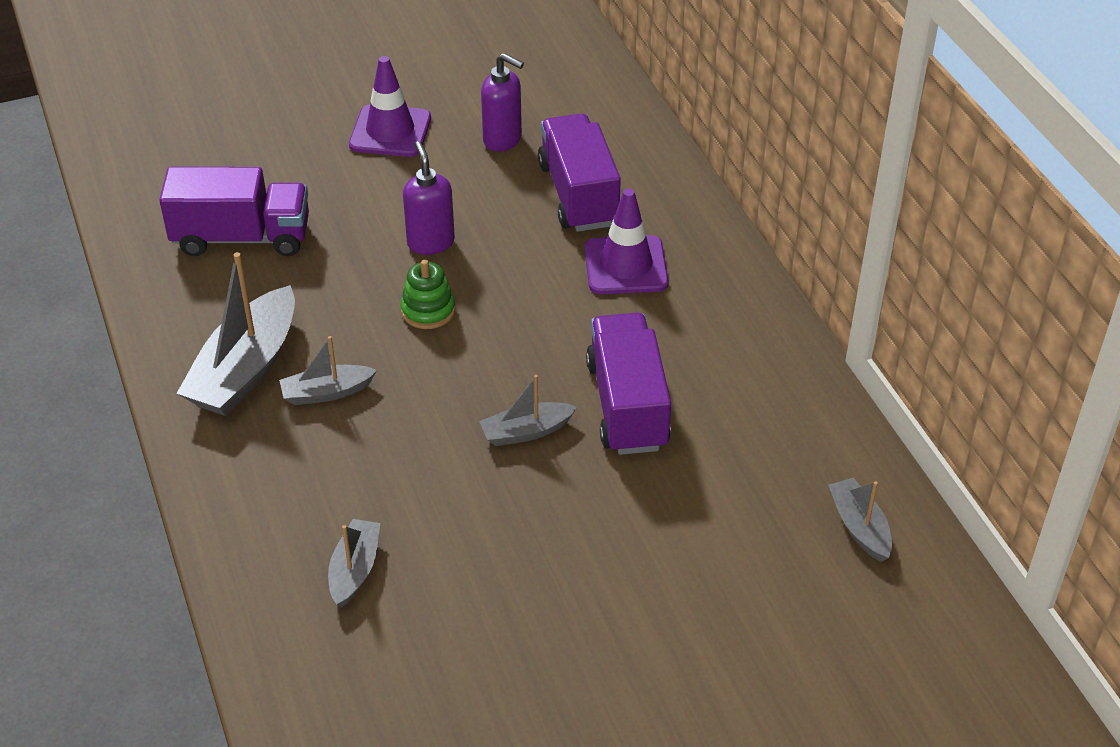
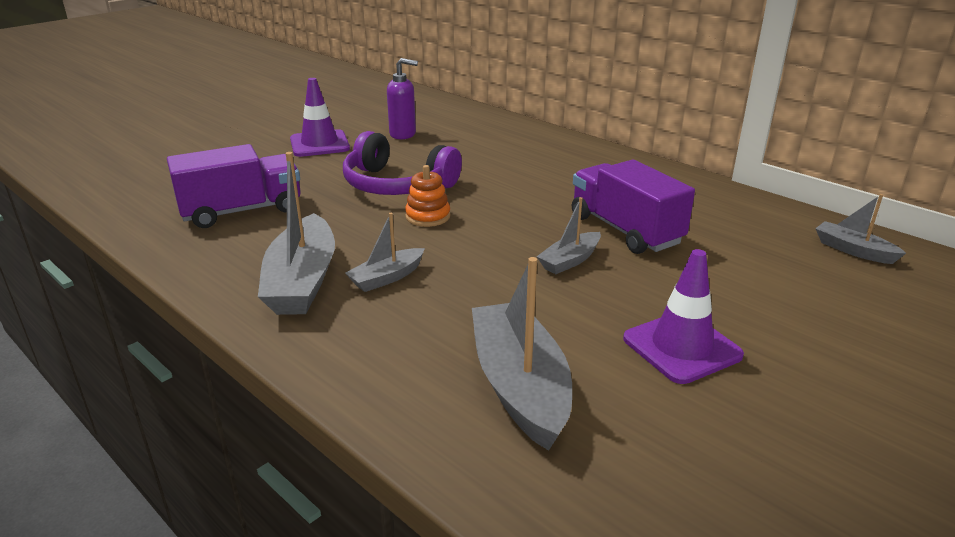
camera: 25 degrees left, 15 degrees down
(354, 570) = (520, 386): grey boat -> grey boat, size x1.86
(428, 310) = (428, 216): green stacking toy -> orange stacking toy
(430, 242) = (397, 185): purple soap dispenser -> purple headphones
(578, 195) = (478, 147): purple truck -> none
(626, 266) = (545, 169): purple traffic cone -> purple traffic cone (681, 347)

